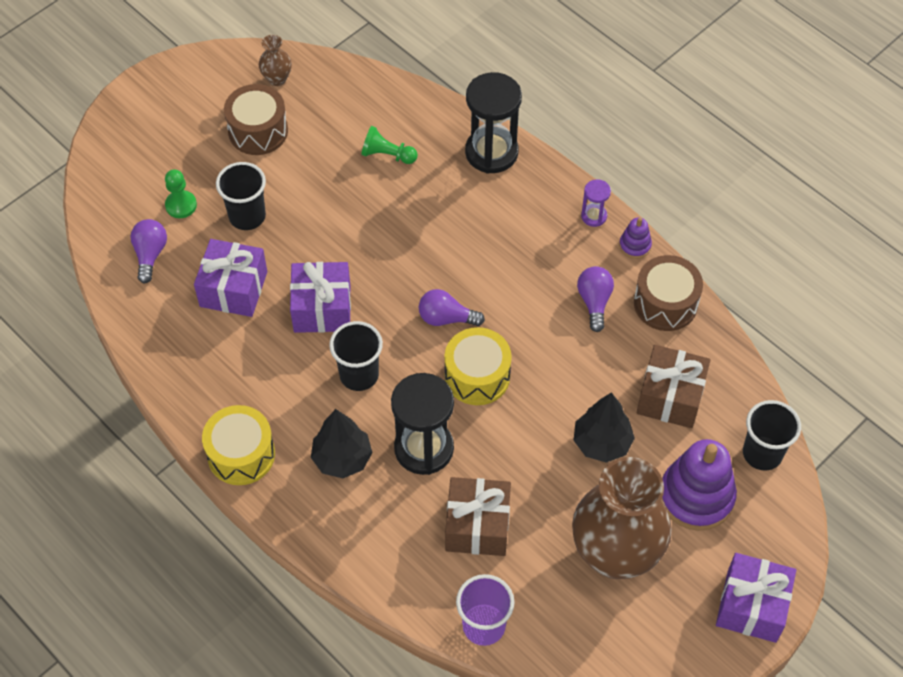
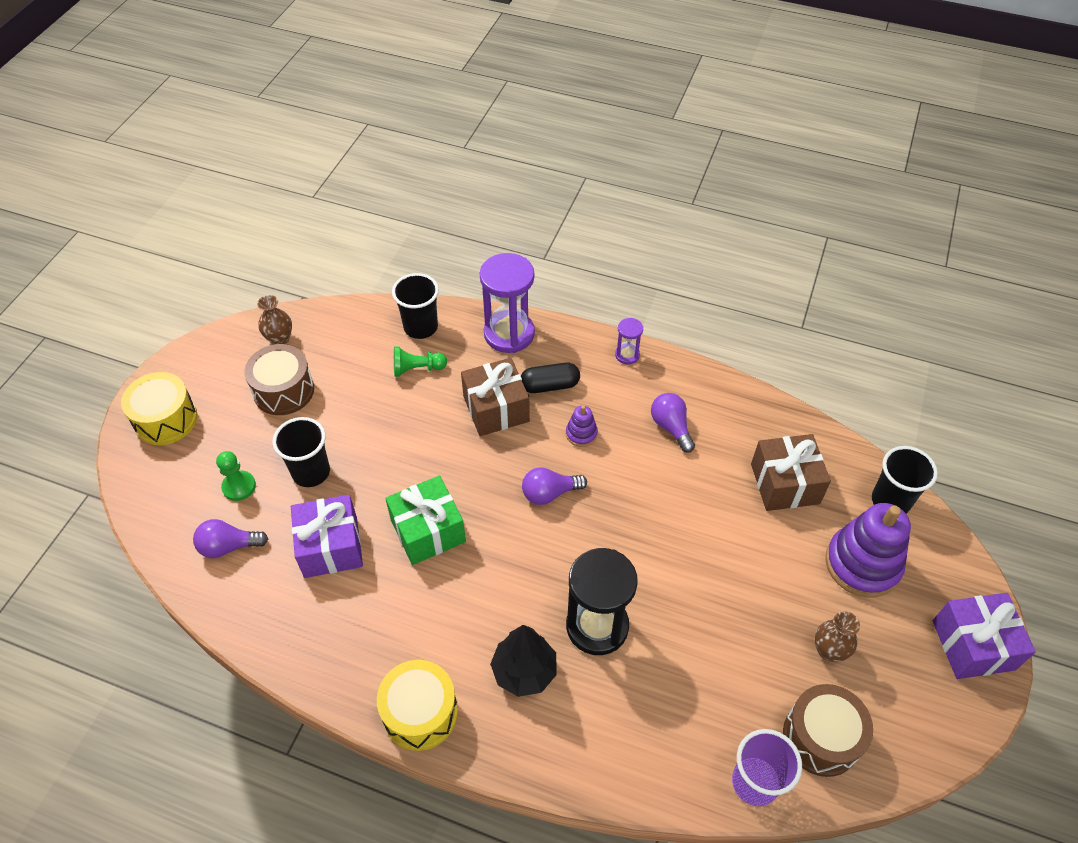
camera: 25 degrees left, 5 degrees down
(150, 254) = (229, 546): purple light bulb -> purple light bulb turned 75 degrees counterclockwise
(322, 308) = (428, 531): purple gift -> green gift
(359, 375) = (497, 580): black cup -> black cup (421, 327)
(477, 376) = (607, 535): yellow drum -> yellow drum (166, 419)
(477, 526) = (690, 681): brown gift -> brown gift (496, 409)
(491, 152) = (509, 334): black hourglass -> purple hourglass
(502, 218) = (550, 385): none -> black capsule
(602, 443) = (753, 550): black tree -> none
(615, 554) = (829, 651): brown vase -> brown vase, size x0.41
(635, 245) = (676, 366): purple stacking toy -> purple stacking toy (581, 434)
(665, 303) = (730, 405): brown drum -> brown drum (821, 737)

